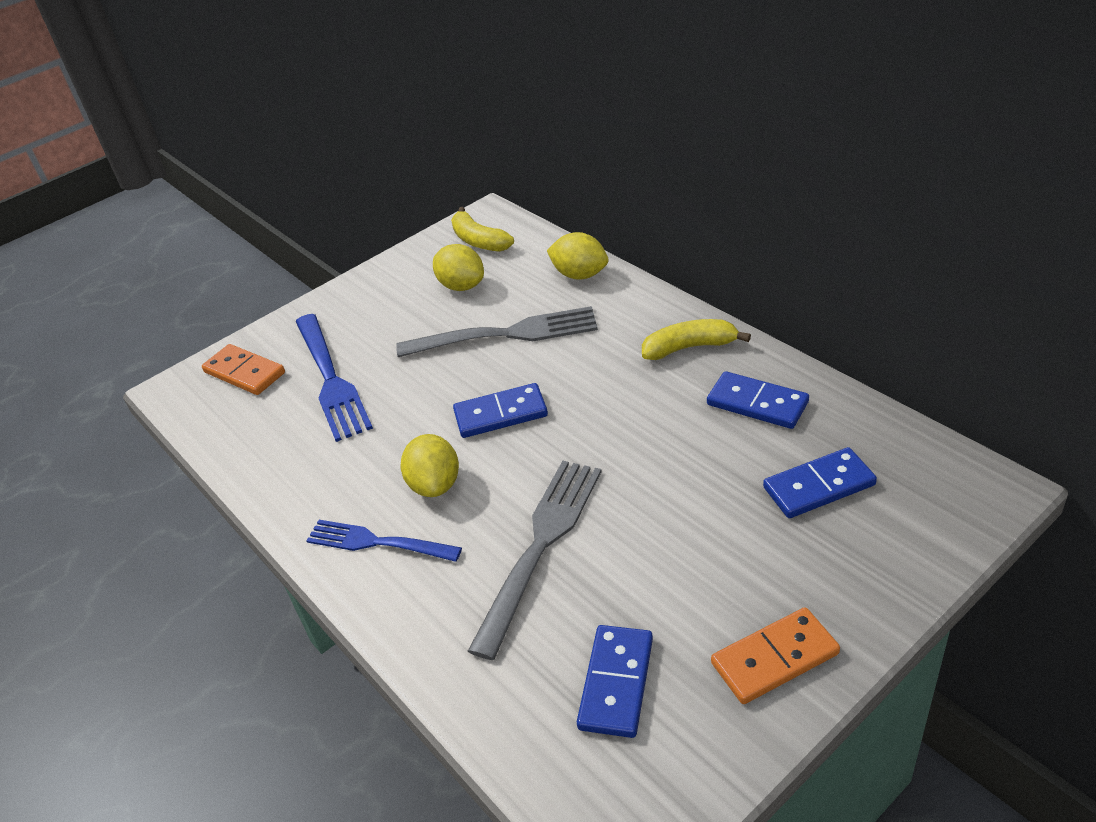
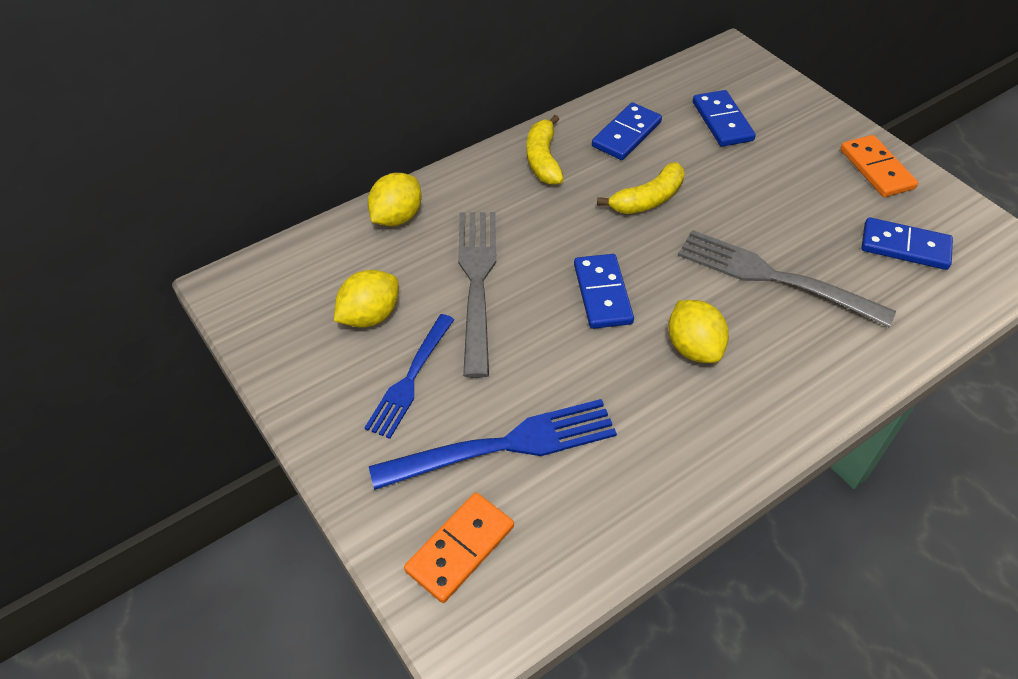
camera: 90 degrees left, 10 degrees up
(377, 542) = (765, 394): blue fork -> blue fork (410, 379)
(435, 484) = (693, 348): yellow lemon -> yellow lemon turned 75 degrees clockwise
(479, 241) = (282, 296): yellow banana -> yellow banana (647, 199)

